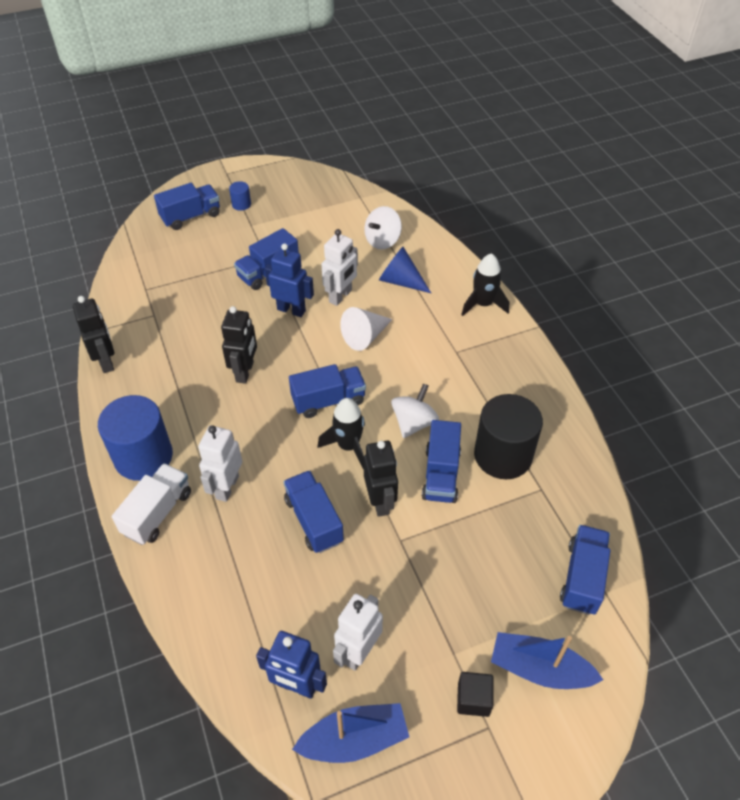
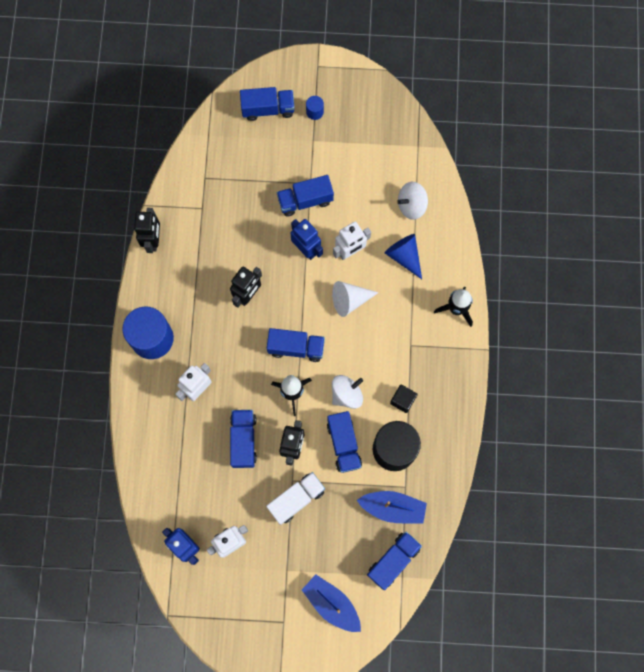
camera: 25 degrees right, 25 degrees up
(157, 513) = (146, 388): white truck -> white truck (296, 499)
(354, 740) = (204, 592): blue boat -> blue boat (392, 508)
(441, 474) = (344, 444): blue truck -> blue truck turned 45 degrees counterclockwise
(473, 699) = (283, 602): black cube -> black cube (402, 400)

